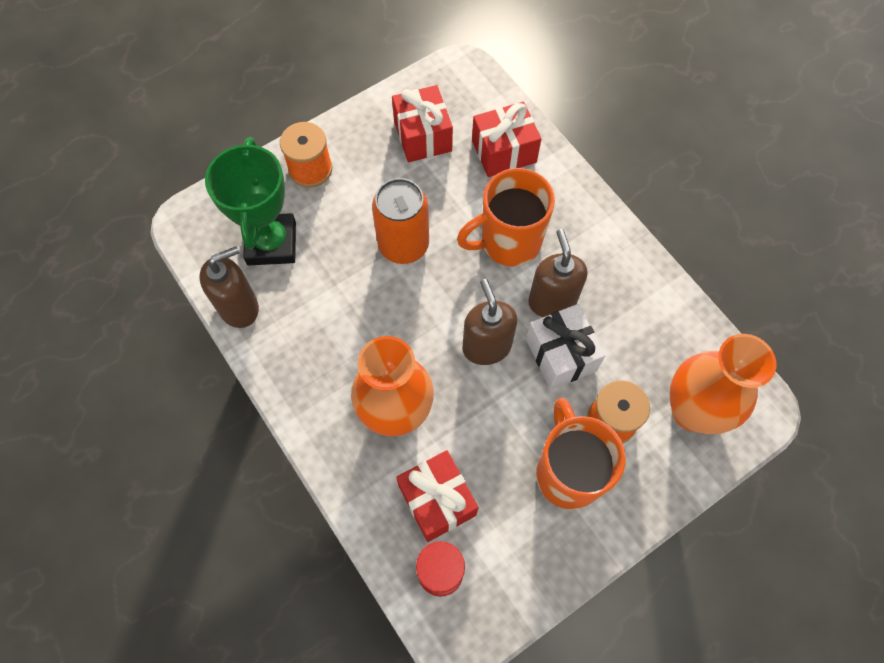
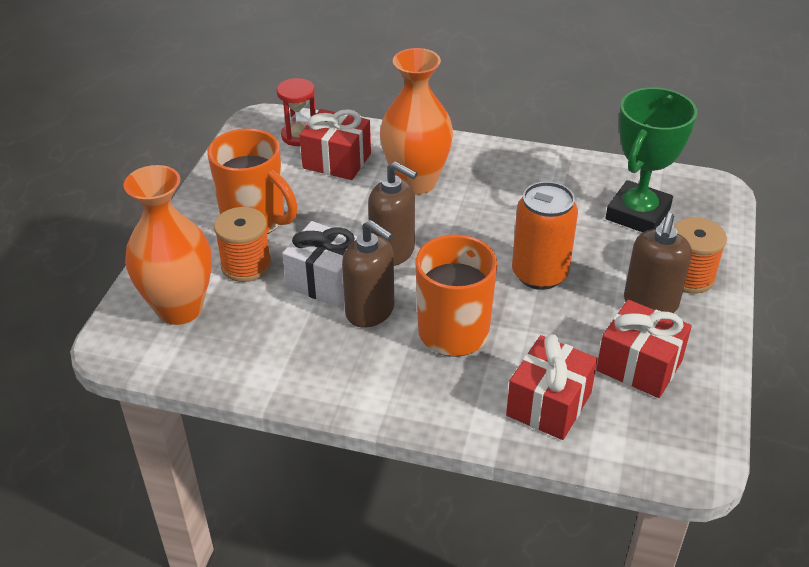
camera: 140 degrees right, 25 degrees down
(239, 307) = (600, 170): brown soap dispenser -> brown soap dispenser (650, 303)
(271, 243) = (637, 214): green trophy -> green trophy turned 75 degrees clockwise

